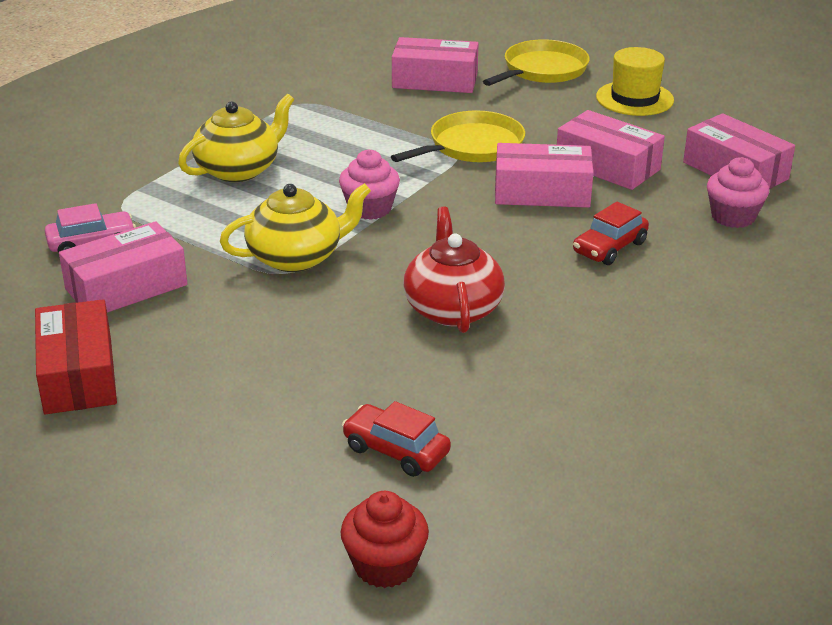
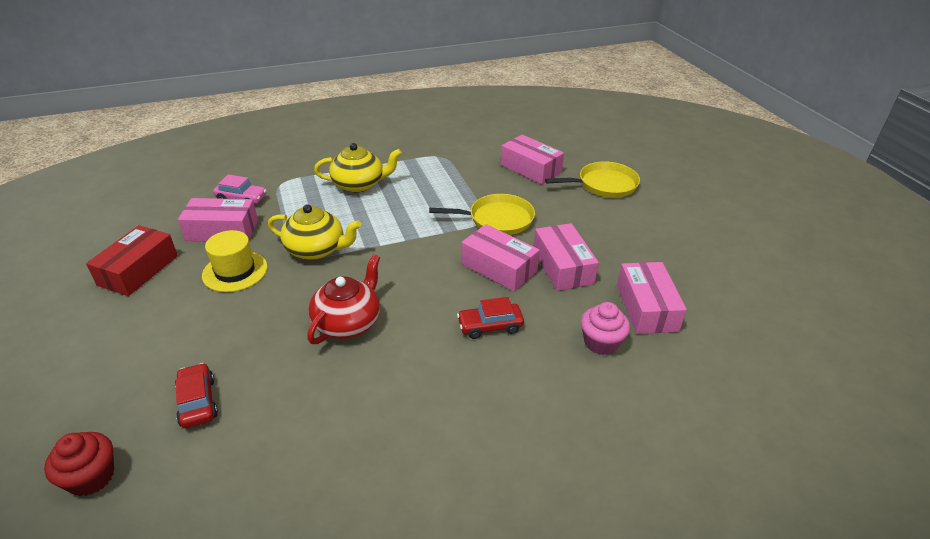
camera: 35 degrees right, 5 degrees up
(370, 209) = (390, 236): pink cupcake -> none
(634, 98) = (641, 226): yellow hat -> yellow hat (235, 271)

